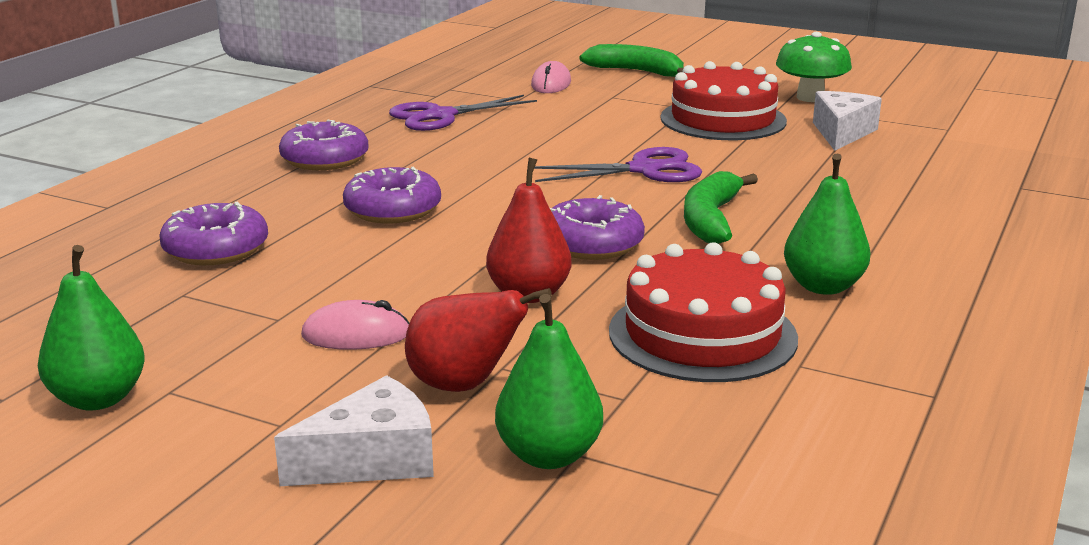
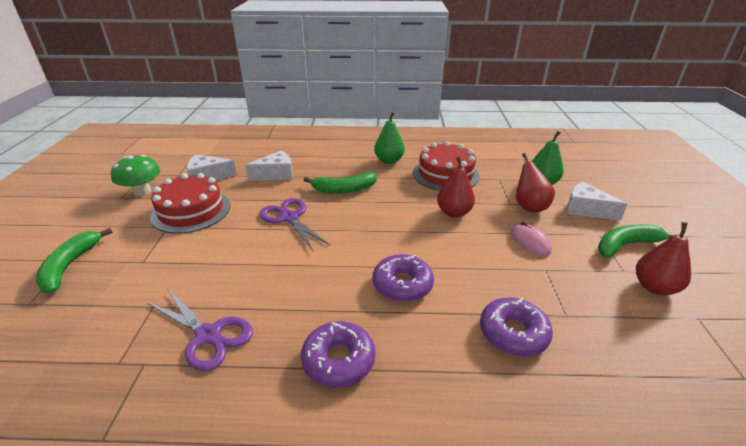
camera: 115 degrees left, 10 degrees up
(98, 399) = (654, 287): green pear -> red pear
(210, 438) = (626, 245): none -> green banana
(551, 84) = (104, 301): pink mouse -> none
(592, 244) = (393, 211): purple donut -> none
(819, 177) = (276, 174): none -> white cheese

